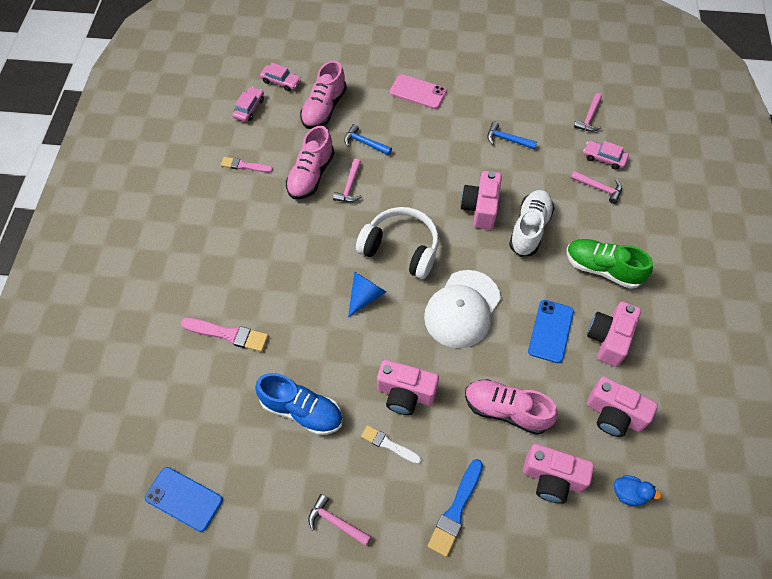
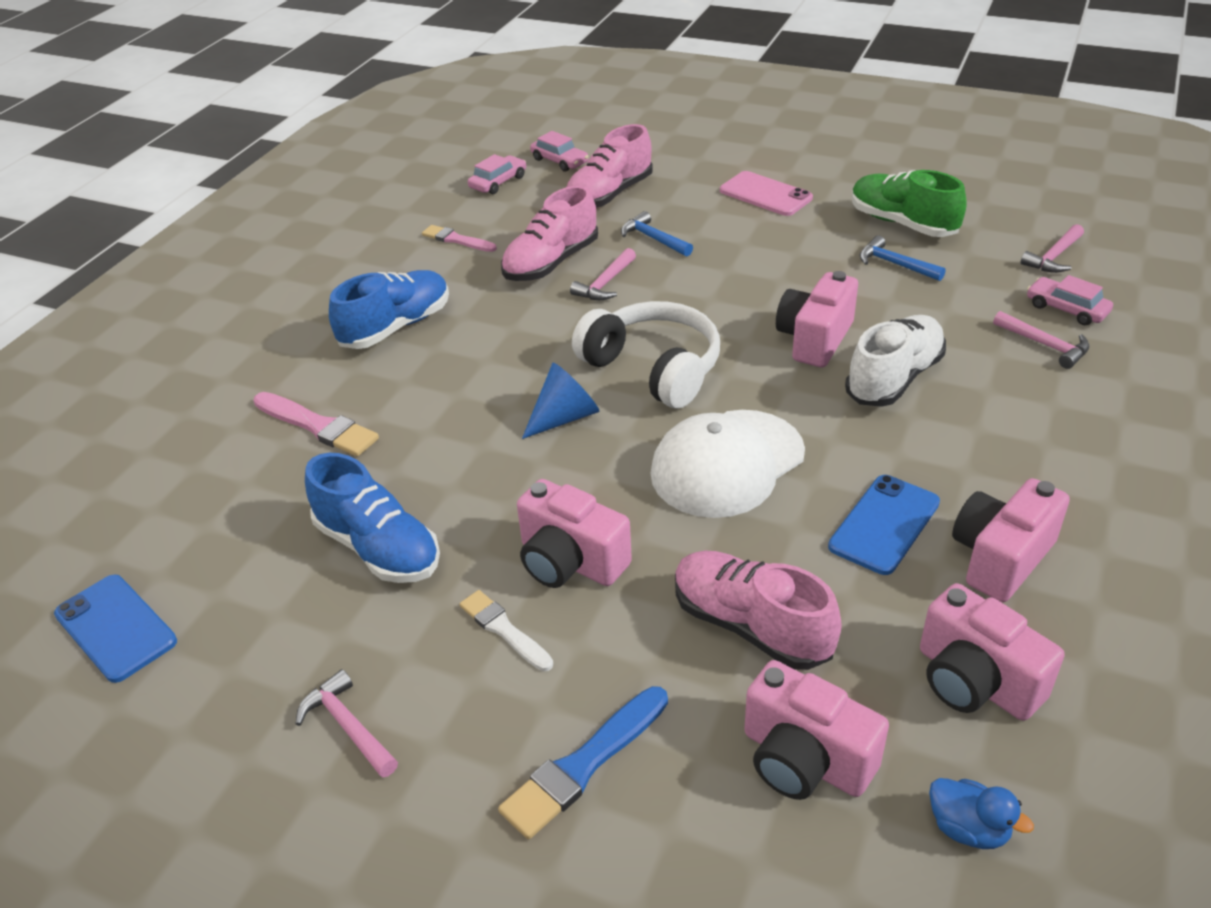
camera: 20 degrees right, 20 degrees down
(239, 247) = (396, 327): none -> blue shoe
(602, 269) = (1019, 454): green shoe -> green shoe (902, 223)

